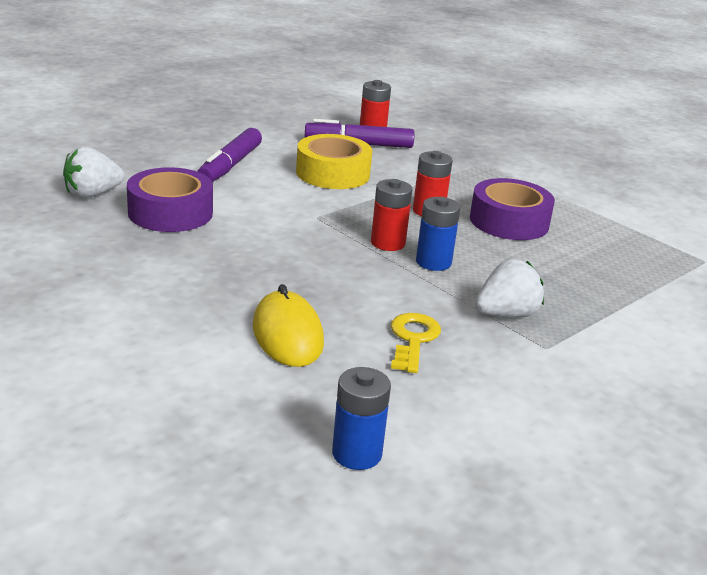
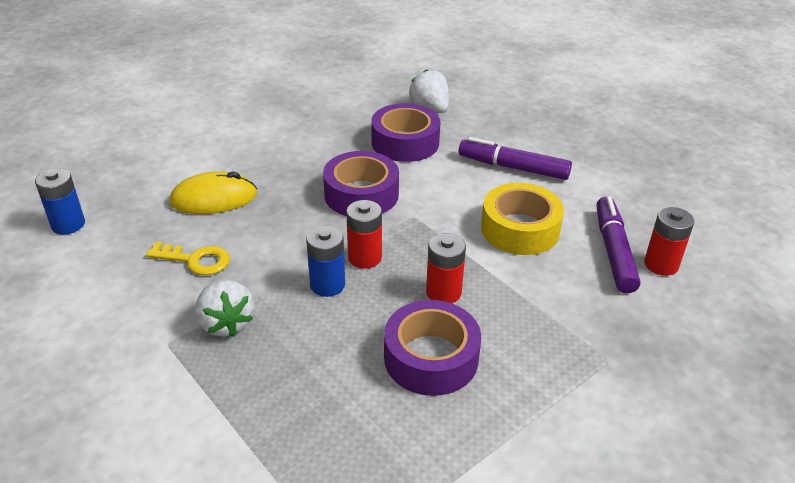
camera: 95 degrees right, 10 degrees up
(278, 241) = (361, 194): none -> purple tape

